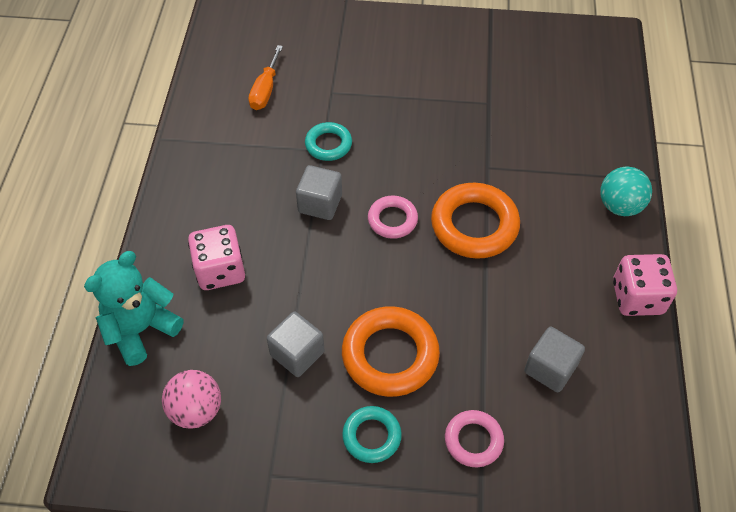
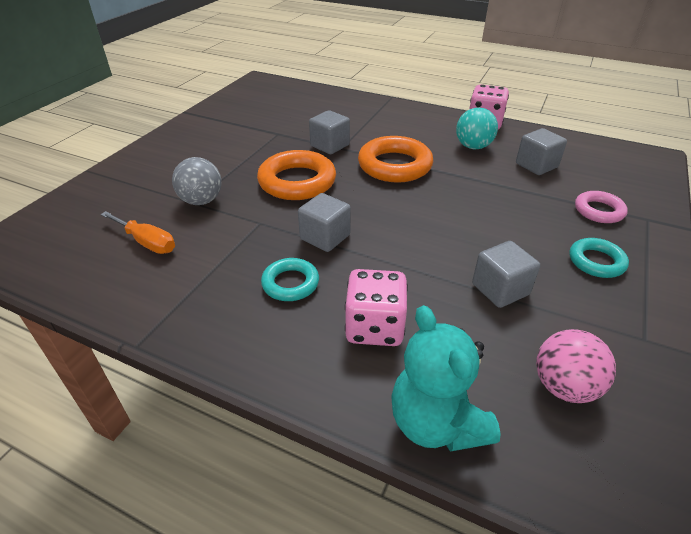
camera: 70 degrees left, 15 degrees down
(328, 144) = (256, 217): turquoise ring -> turquoise ring (290, 283)
(335, 97) = (201, 201): none -> grey ball
(390, 355) = (512, 233): orange ring -> orange ring (297, 181)
(392, 220) = (368, 201): pink ring -> none
(486, 156) = (330, 146): none -> grey cube
(619, 206) = (407, 111): turquoise ball -> turquoise ball (473, 147)

